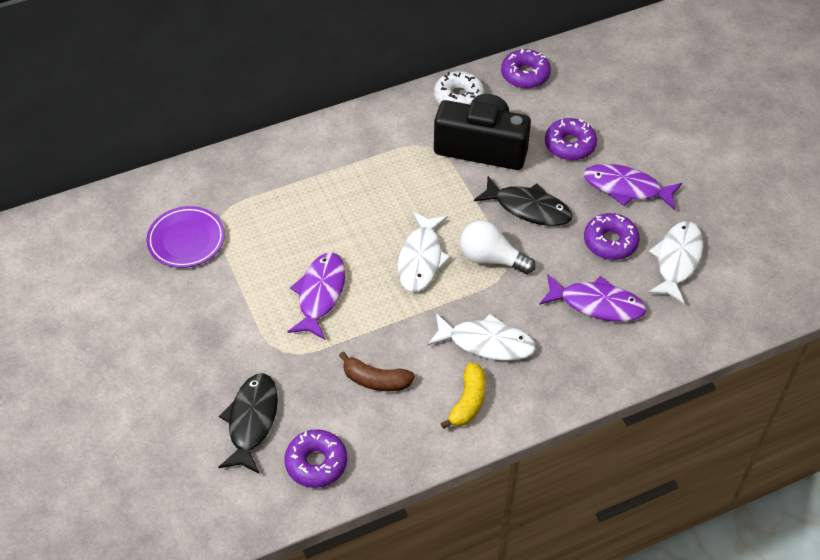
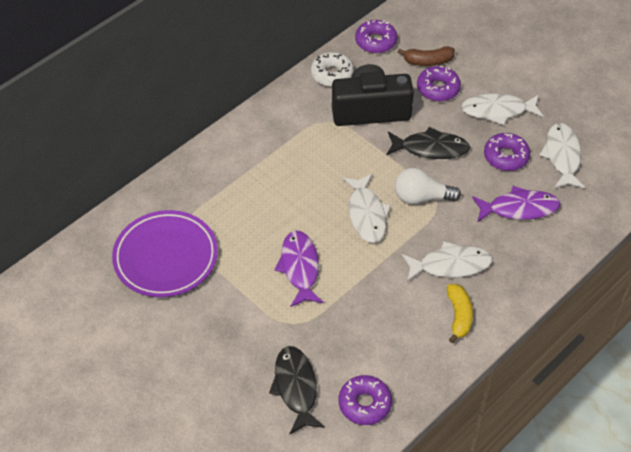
camera: 20 degrees left, 0 degrees up
(186, 240) = (166, 257): purple plate -> purple plate, size x1.52
(376, 380) = (379, 322): brown banana -> brown banana (428, 61)
(626, 188) = (497, 111): purple fish -> white fish

